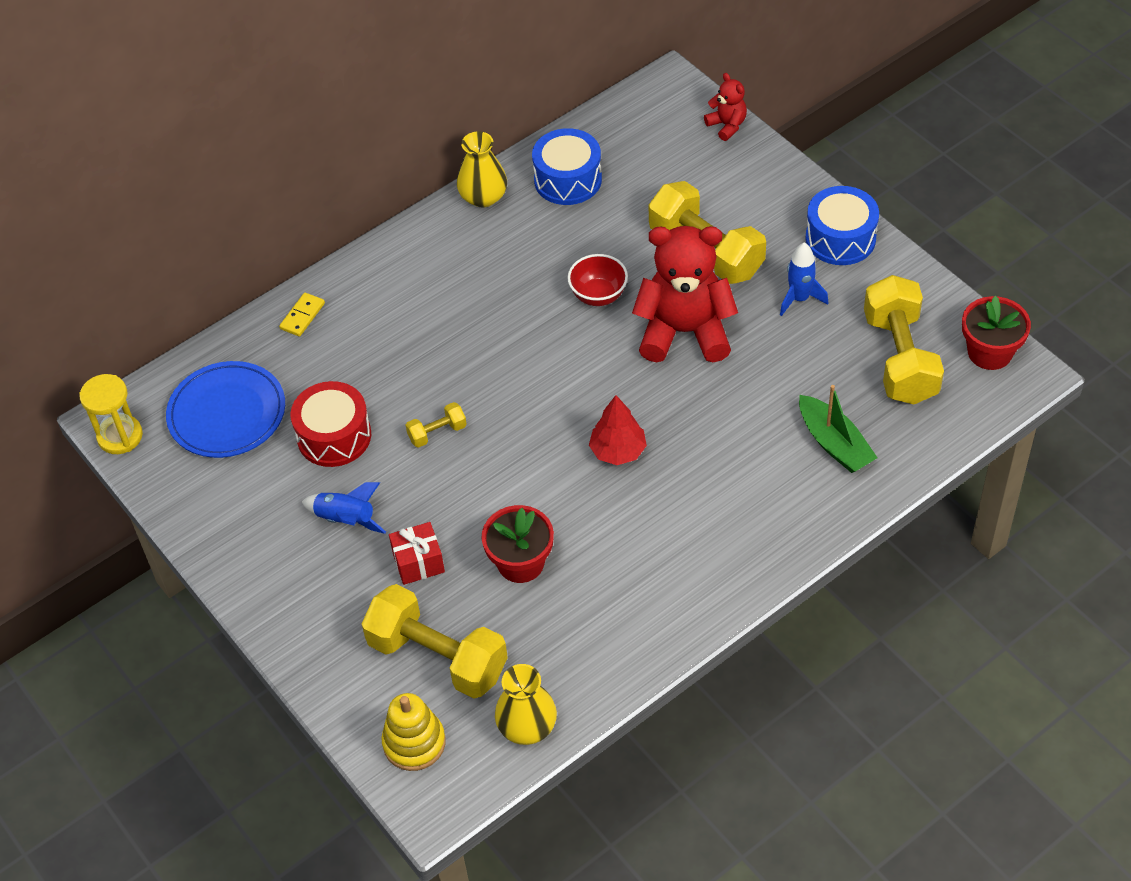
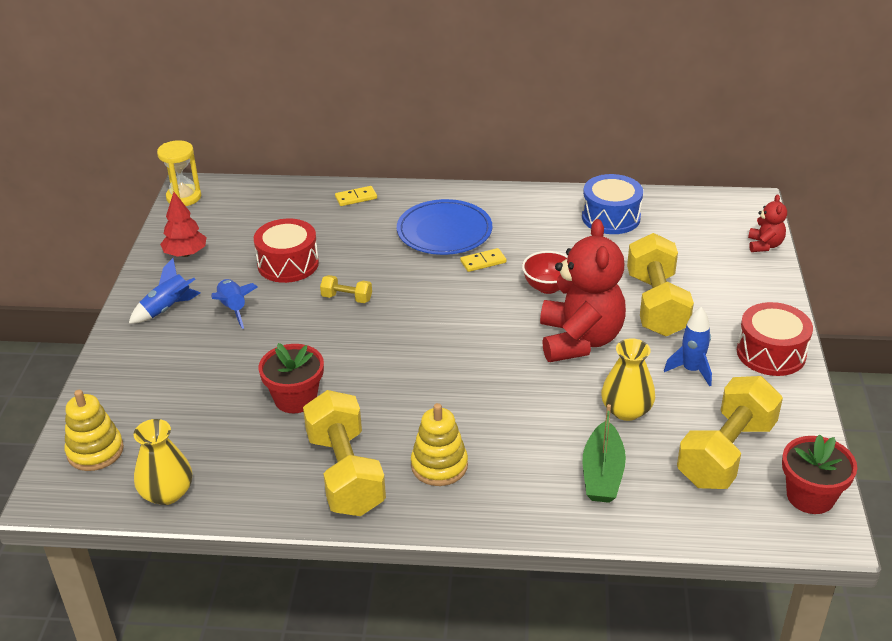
camera: 40 degrees right, 15 degrees down
(227, 413) = (250, 219): blue plate -> blue plate (444, 231)
(282, 566) = (167, 309): none -> blue rocket
(418, 562) = (239, 357): red gift -> none
(438, 657) = (176, 415): yellow dumbbell -> yellow dumbbell (346, 473)
(483, 197) = (544, 198): yellow vase -> yellow vase (626, 410)
(512, 307) = (483, 262): none -> yellow domino
(618, 451) = (442, 378): red tree -> red tree (185, 254)
(684, 332) = (579, 340): red teddy bear -> red teddy bear turned 45 degrees clockwise
(709, 531) = (439, 465): none -> yellow stacking toy
(840, 238) = (771, 353): blue drum -> red drum

